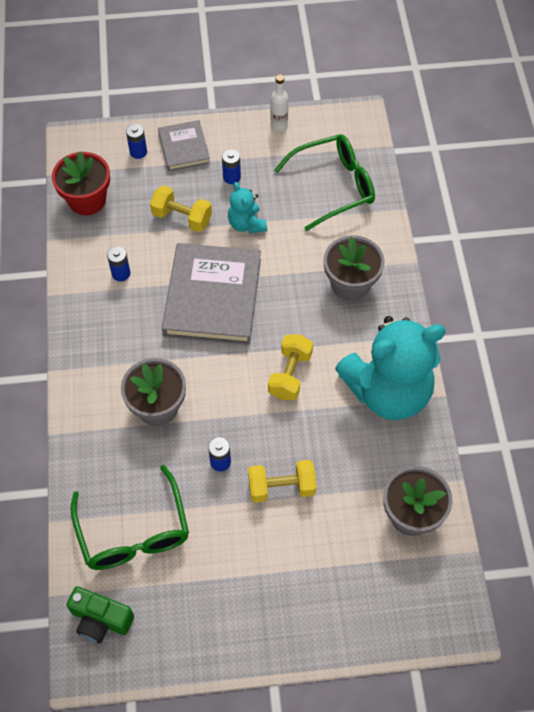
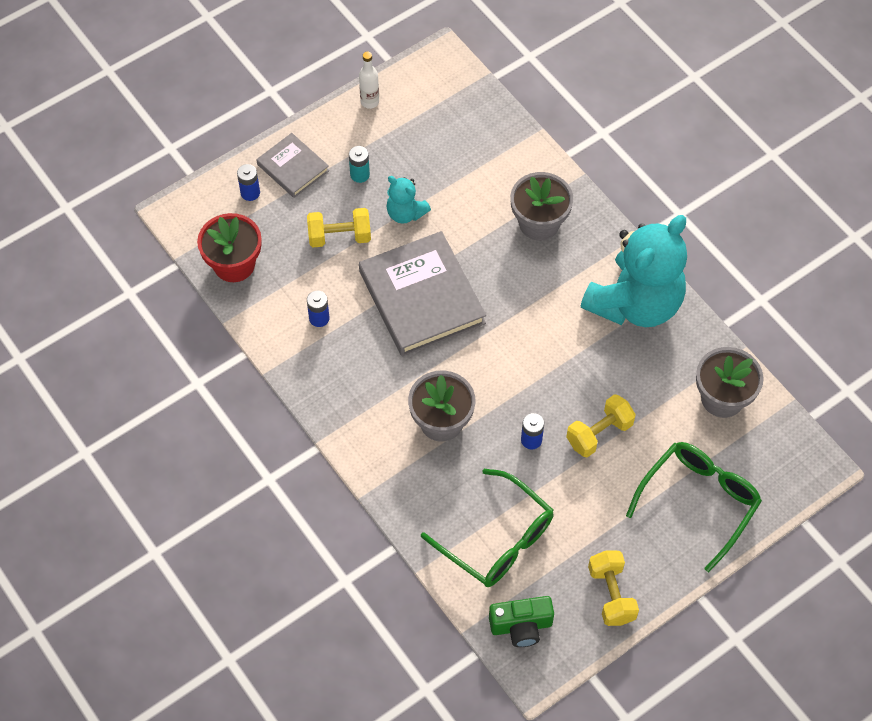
camera: 30 degrees left, 0 degrees up
(231, 177) = (360, 174): blue battery -> turquoise battery
(290, 375) = (540, 332): yellow dumbbell -> yellow dumbbell (611, 594)
(334, 186) = (462, 137): green glasses -> green glasses (699, 501)

